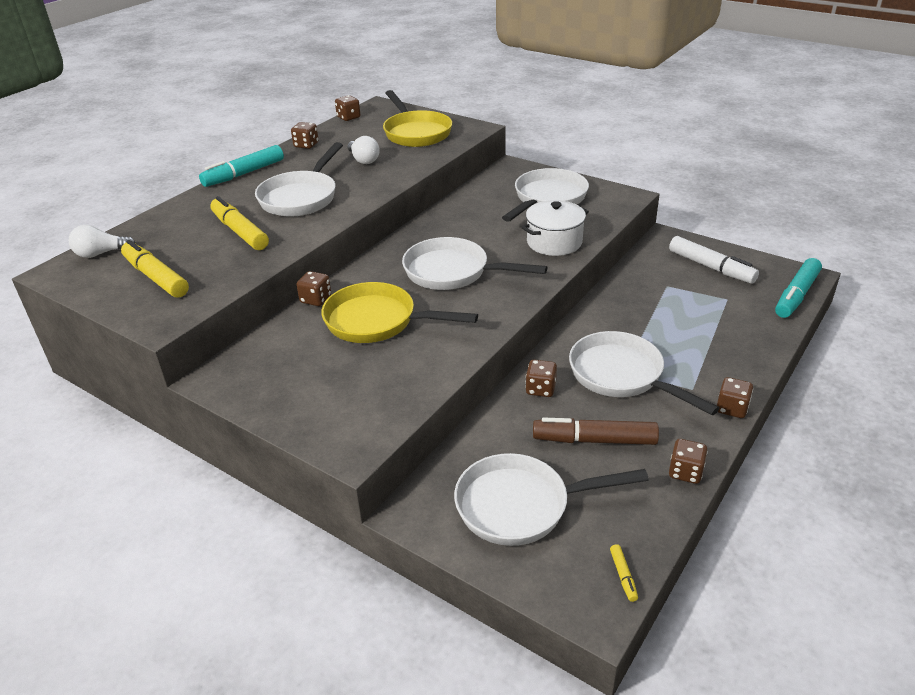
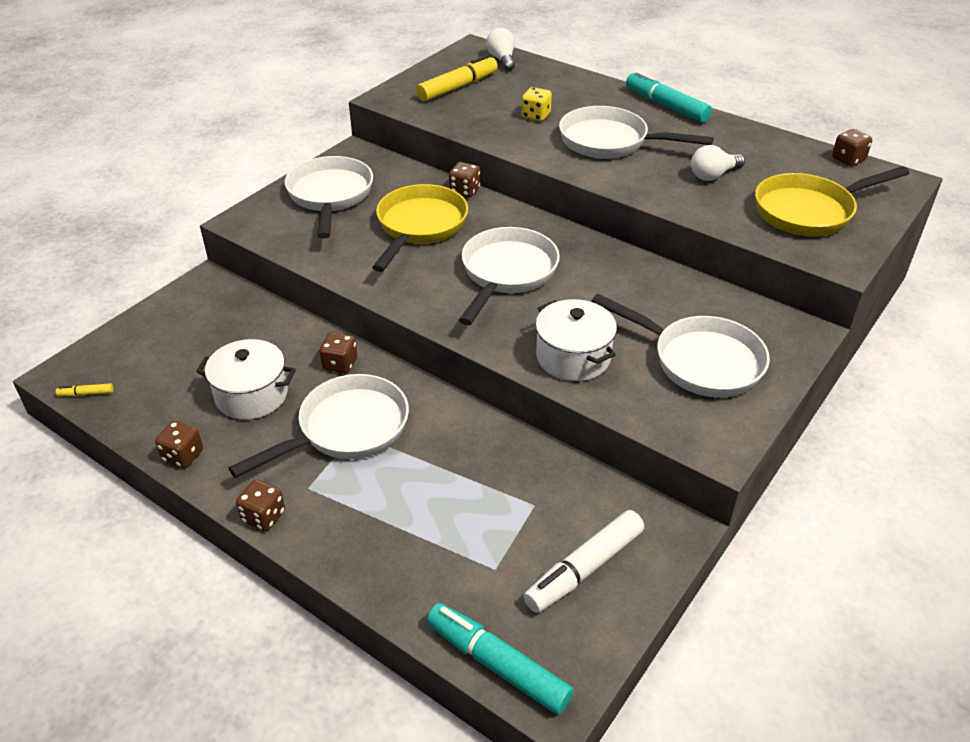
camera: 90 degrees right, 5 degrees up
(240, 231) = (536, 116): yellow marker -> yellow dice
(306, 145) = (750, 136): brown dice -> none
(521, 505) = (188, 341): white pan -> white pan (330, 196)
(594, 440) = (252, 395): brown marker -> white pot

